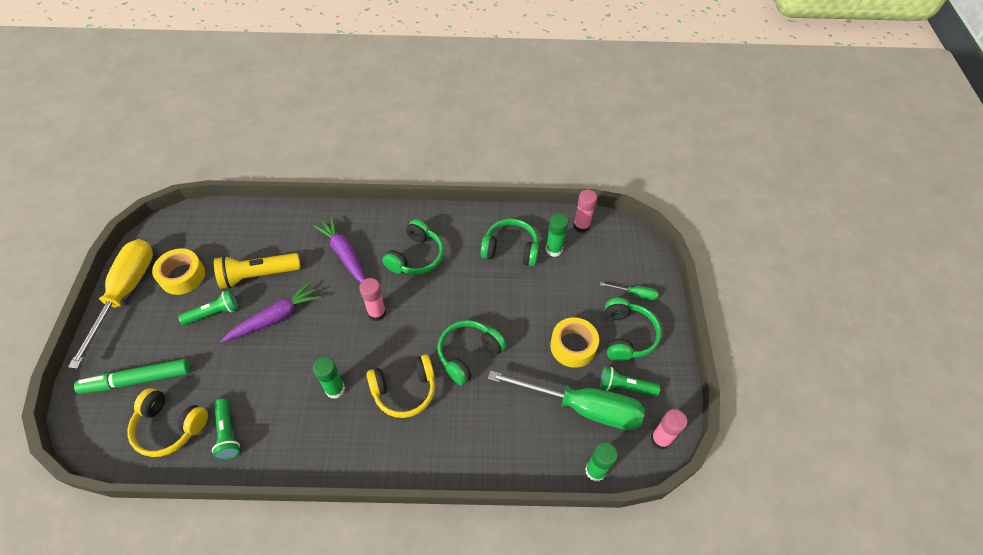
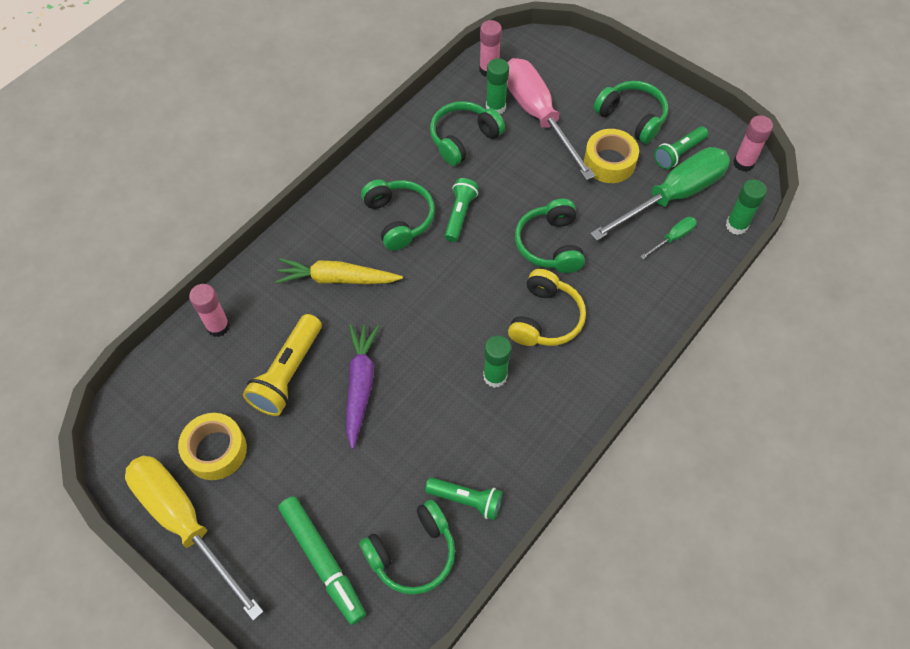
camera: 50 degrees left, 5 degrees up
(137, 380) = (322, 561): green marker -> green marker turned 60 degrees counterclockwise
(170, 427) = (412, 553): yellow headphones -> green headphones
(214, 313) = (300, 442): green flashlight -> green flashlight (460, 214)
(345, 255) = (337, 279): purple carrot -> yellow carrot
(377, 313) = (437, 291): pink glue stick -> pink glue stick (218, 326)
(571, 278) = (538, 115): none -> pink screwdriver
(635, 294) = (596, 83): green screwdriver -> green screwdriver (673, 238)

